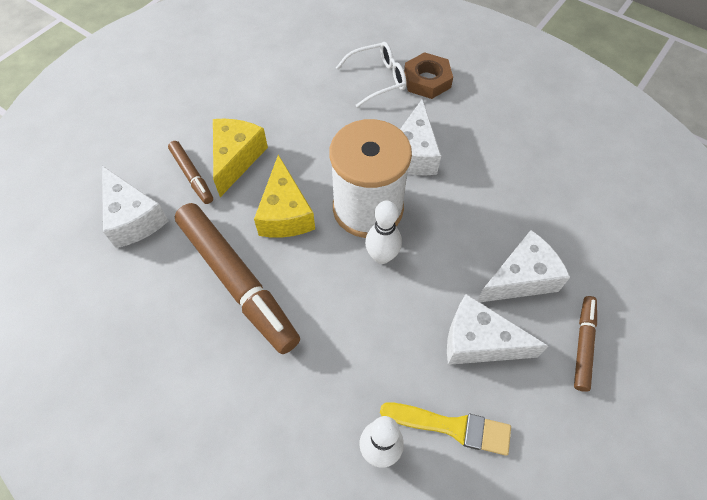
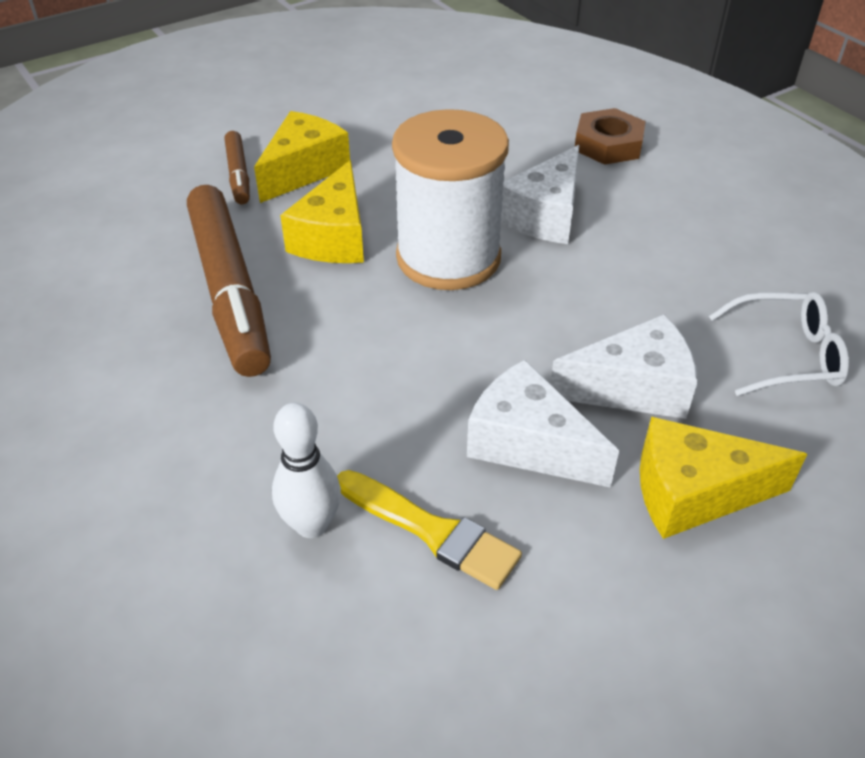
camera: 20 degrees right, 15 degrees down
(133, 218) = (142, 199): white cheese -> none
(378, 79) = (539, 130): white glasses -> white glasses (786, 355)
(382, 256) = (439, 312): white bowling pin -> none
(583, 345) = (694, 493): brown marker -> yellow cheese

